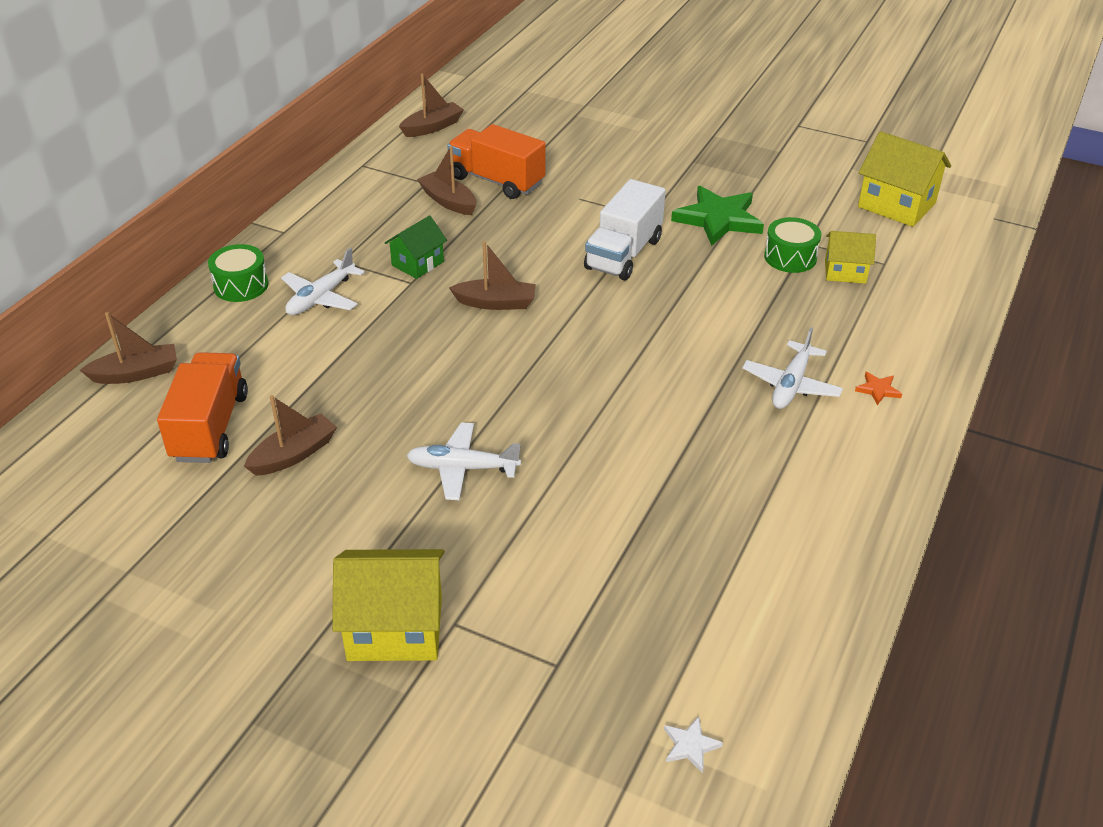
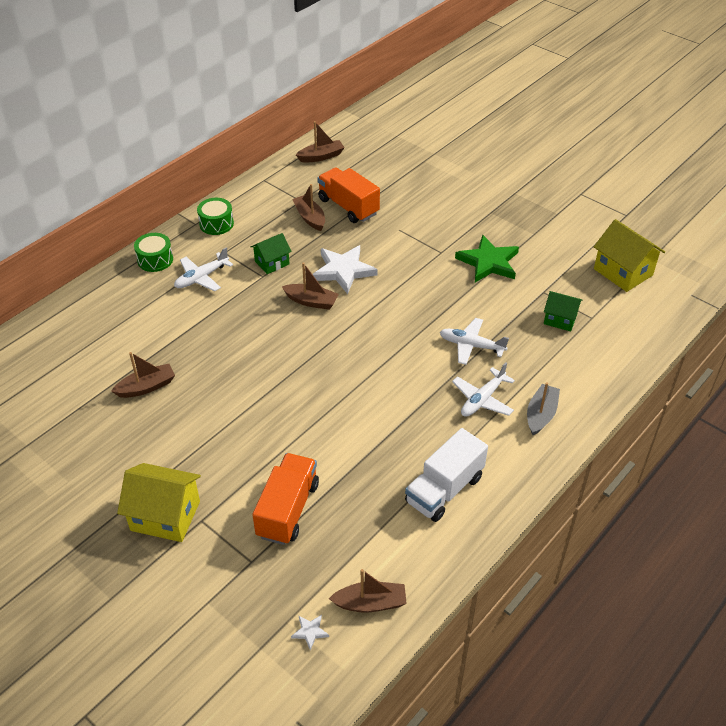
camera: 15 degrees right, 5 degrees up
(136, 373) = (72, 312): brown boat -> brown boat (370, 603)
(210, 427) = (103, 358): orange truck -> orange truck (288, 510)
(462, 468) = (245, 417): white plane -> white plane (471, 345)
(525, 258) = (343, 271): none -> white star
(623, 254) = (411, 279): white truck -> white truck (444, 489)
(790, 257) = (526, 301): green drum -> green drum (216, 224)
(845, 271) = (560, 319): yellow house -> green house
(878, 390) = (541, 414): orange star -> grey boat

